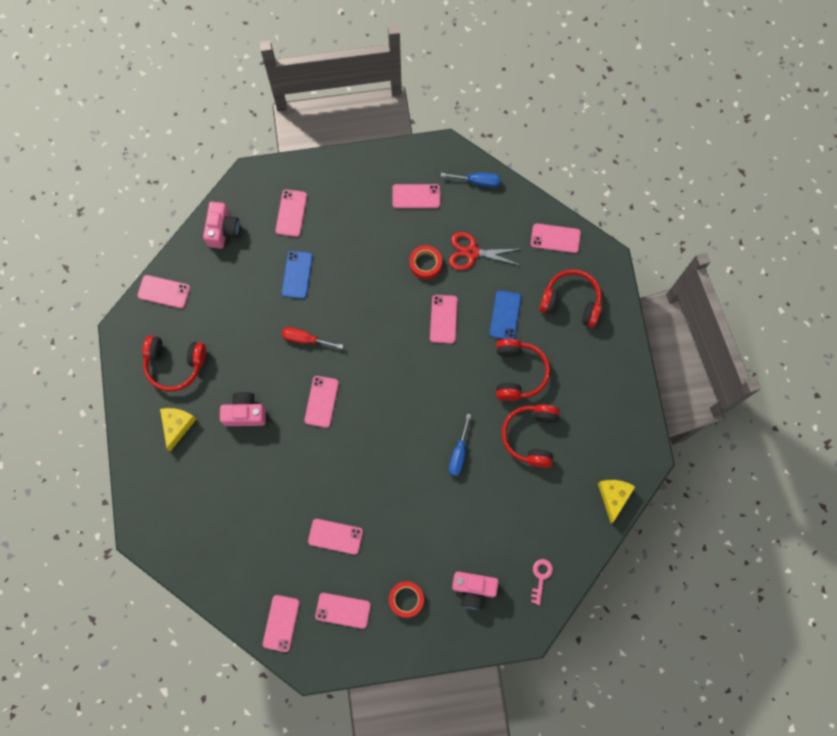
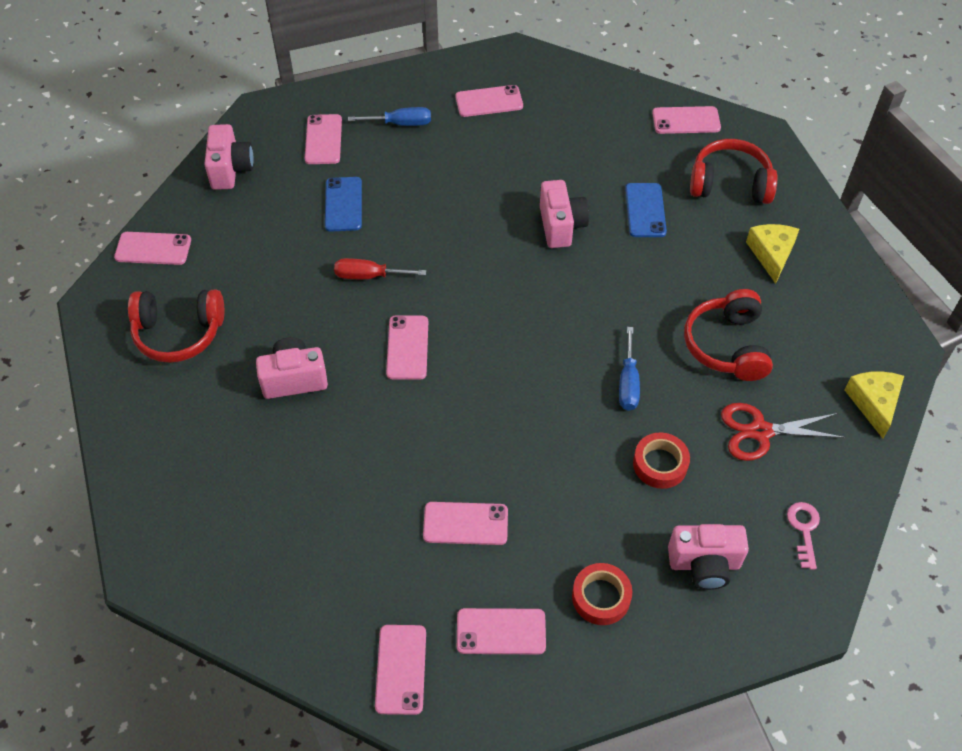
camera: 10 degrees left, 20 degrees down
(177, 425) = (190, 410): yellow cheese -> yellow cheese (771, 254)
(425, 264) = (520, 169): red tape -> red tape (660, 464)
(443, 319) = (561, 226): pink phone -> pink camera
(472, 252) = (579, 149): red scissors -> red scissors (760, 431)
(478, 181) = (566, 77): blue screwdriver -> blue screwdriver (401, 124)
(518, 373) = (684, 272): red headphones -> none

